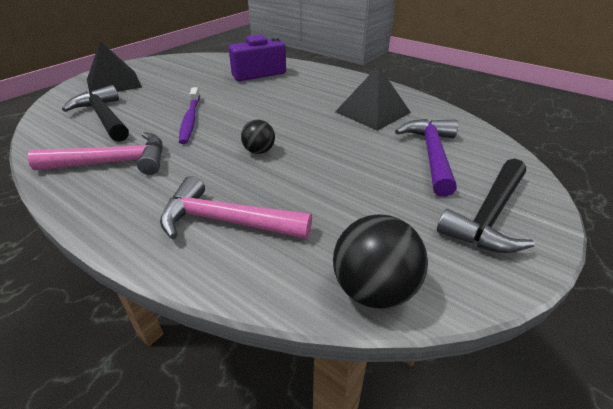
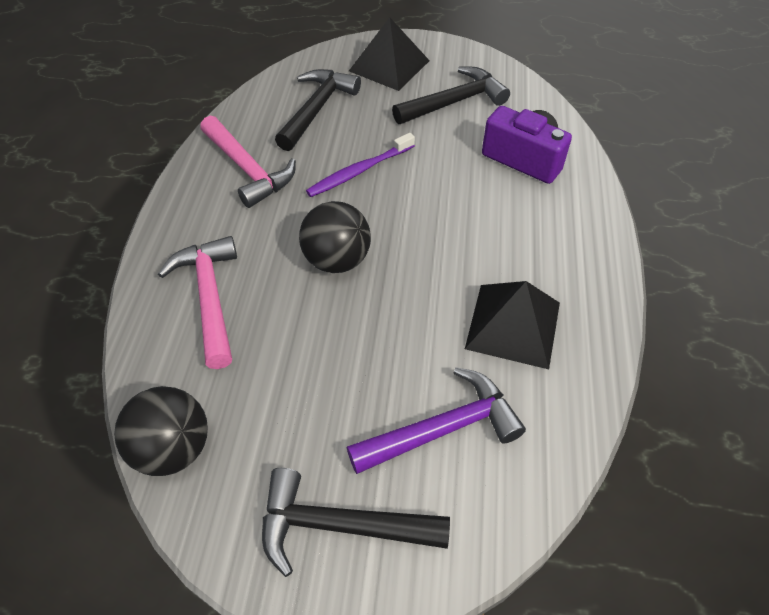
camera: 60 degrees right, 15 degrees up
(183, 76) = (454, 102): none -> black hammer
(259, 151) = (337, 260): black ball -> black ball, size x1.72

